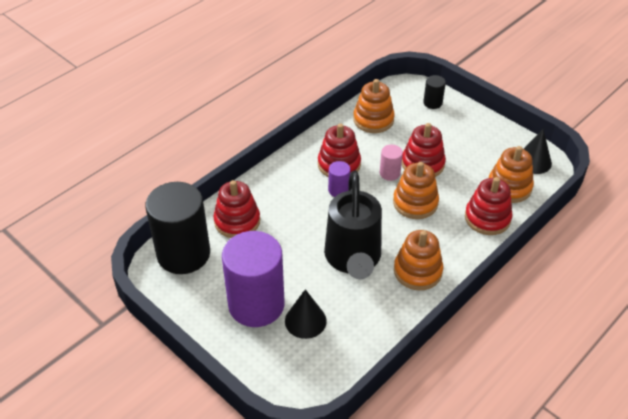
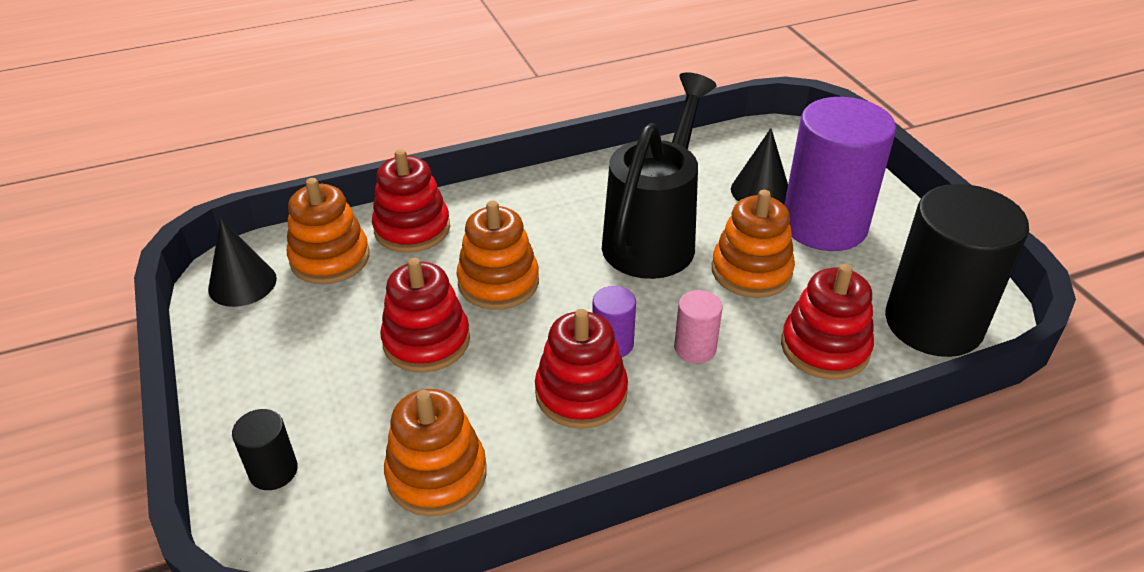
camera: 155 degrees left, 5 degrees down
(389, 173) = (499, 344): pink cylinder -> pink cylinder (695, 348)
(417, 271) = (572, 199): orange stacking toy -> orange stacking toy (751, 271)

